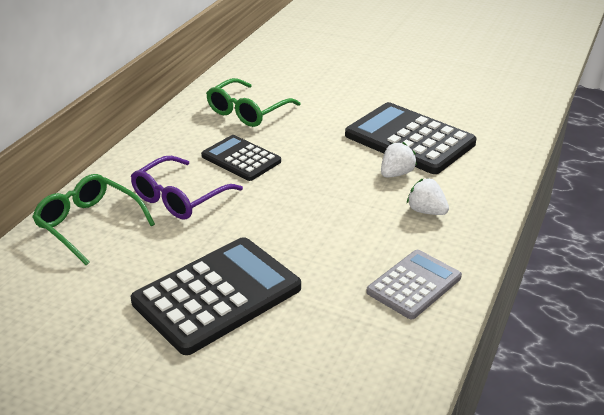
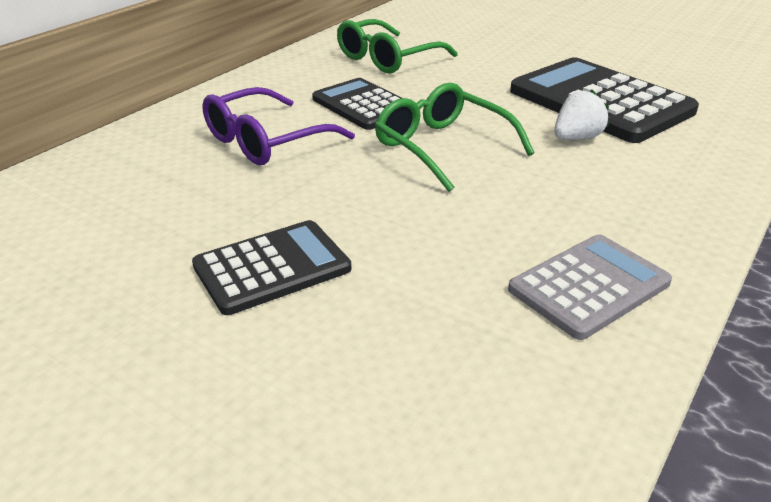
camera: 10 degrees right, 0 degrees up
(88, 224) = (132, 160): green glasses -> green glasses (442, 147)
(217, 295) = (272, 267): black calculator -> black calculator, size x0.60
(426, 211) = (617, 187): white strawberry -> none

